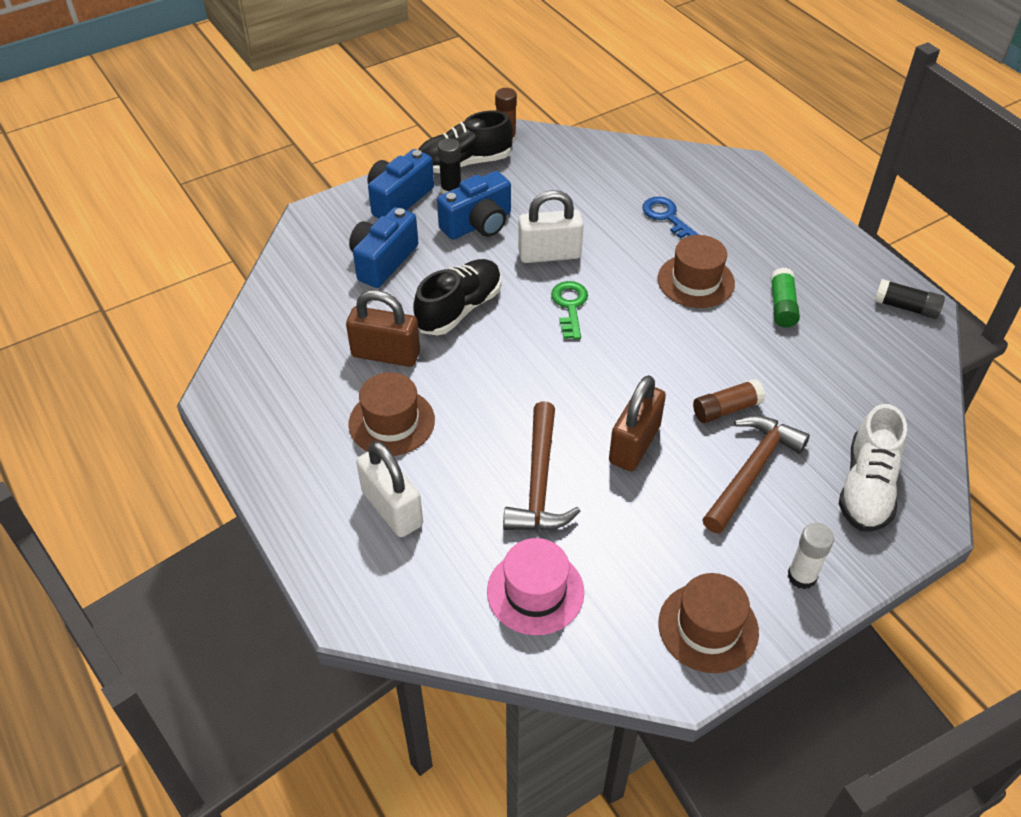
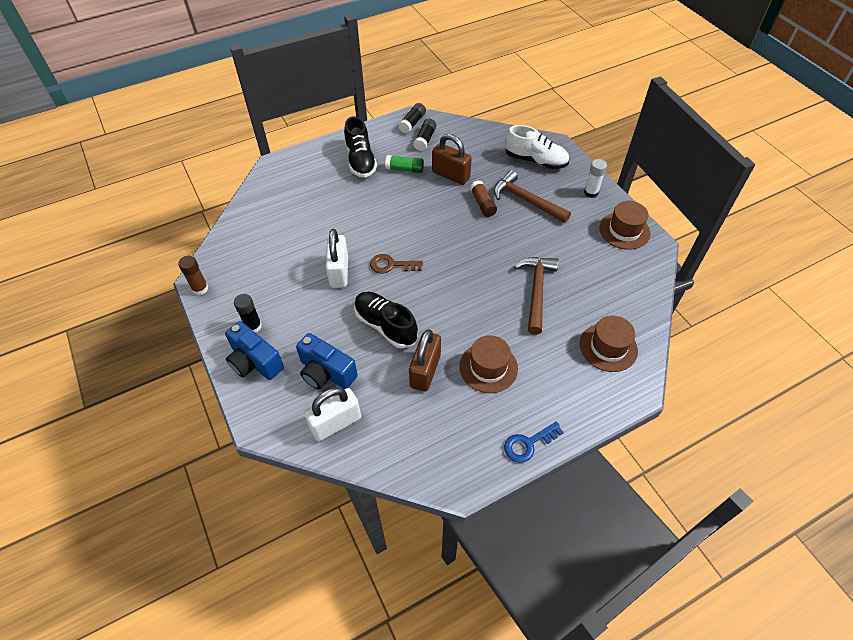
camera: 85 degrees left, 5 degrees up
(392, 508) = (559, 367): white padlock -> white padlock (336, 423)
(464, 163) = (222, 317): black shoe -> black shoe (360, 160)
(478, 224) = (297, 311): blue camera -> none
(535, 591) = (612, 298): pink hat -> none
(539, 482) = (536, 291): brown hammer -> brown hammer turned 90 degrees counterclockwise
(570, 306) = (391, 265): green key -> brown key
(634, 444) = (508, 245): brown padlock -> brown padlock (451, 175)
(667, 217) = (315, 208): blue key -> blue key (528, 443)
(696, 281) = (378, 202): brown hat -> brown hat (608, 347)
(867, 326) = (425, 139): none -> black glue stick

